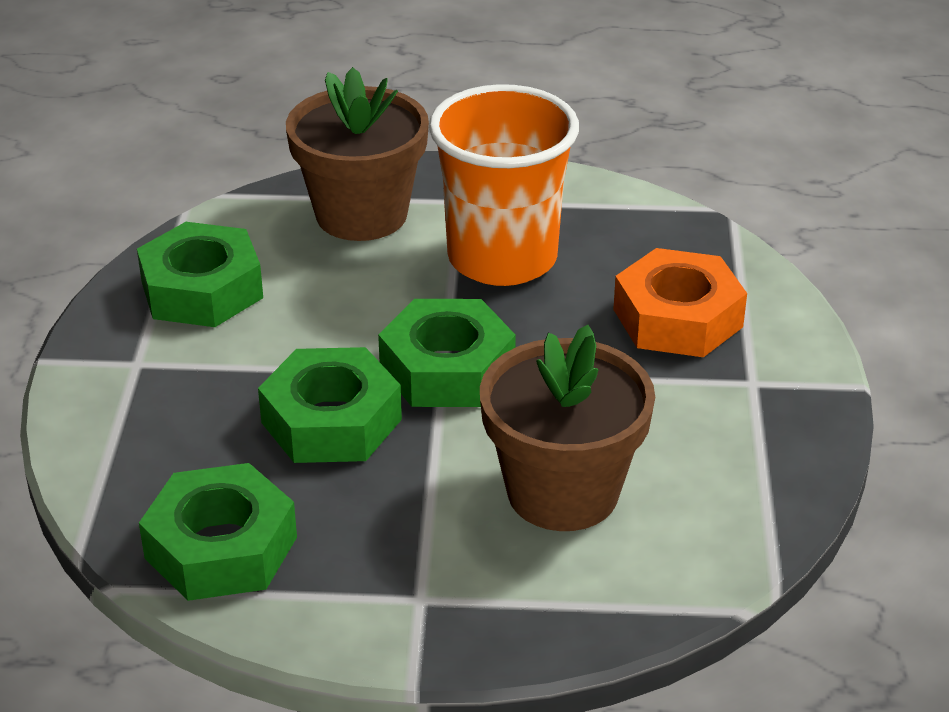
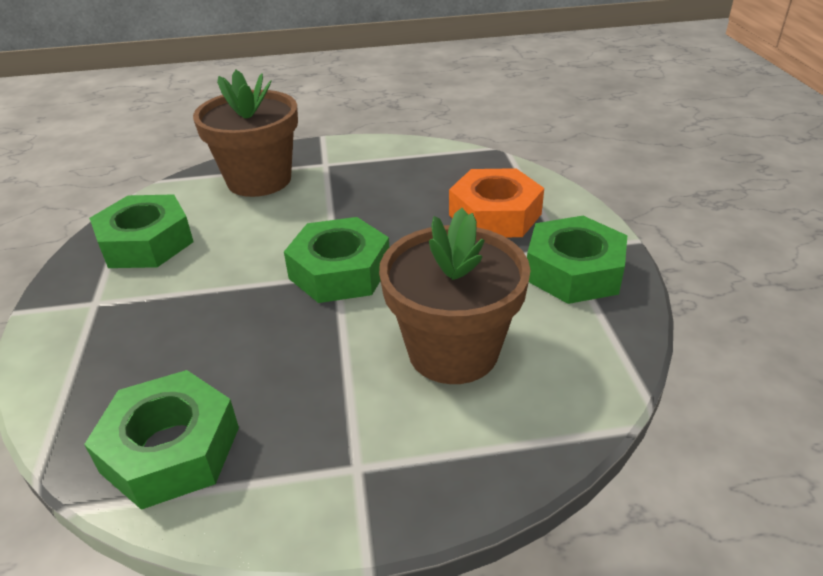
camera: 10 degrees left, 0 degrees up
(331, 421) = (256, 323): green nut -> green nut (573, 271)
(502, 258) = (362, 194): orange cup -> none

